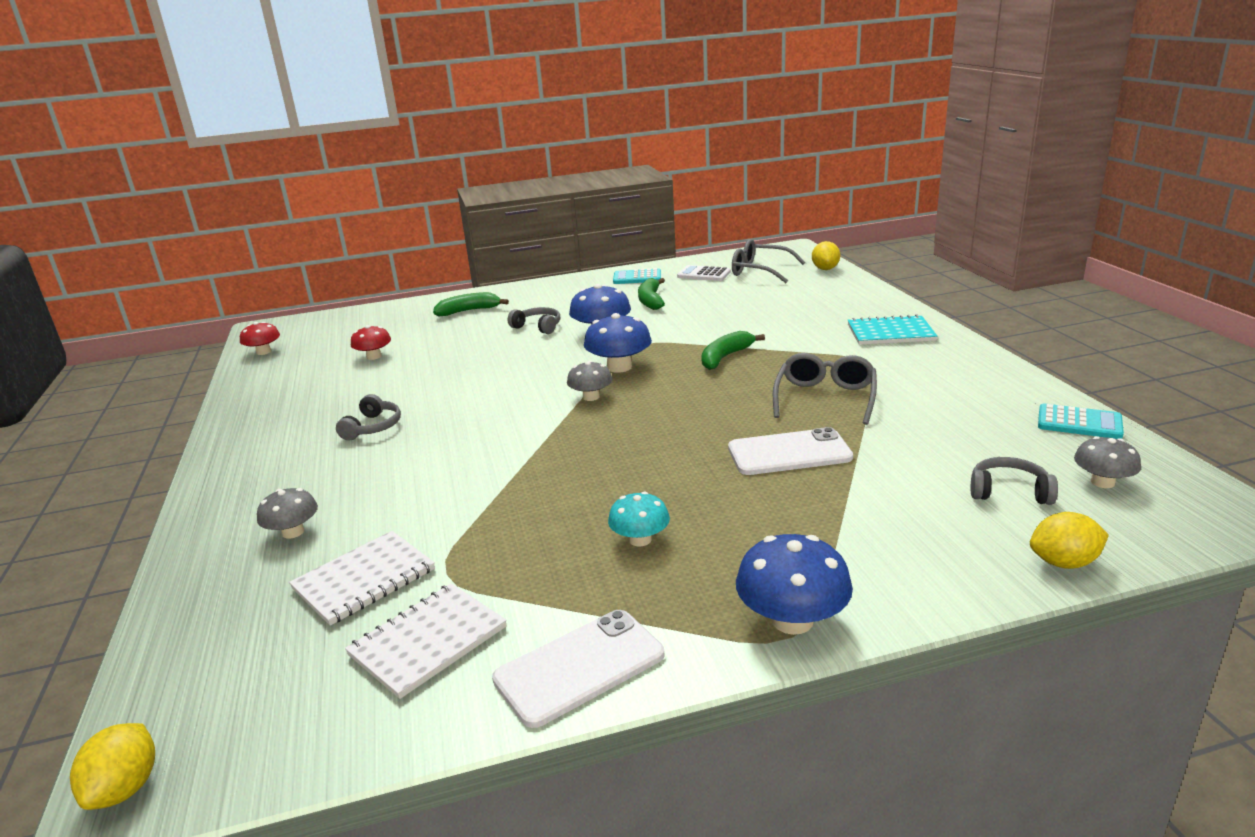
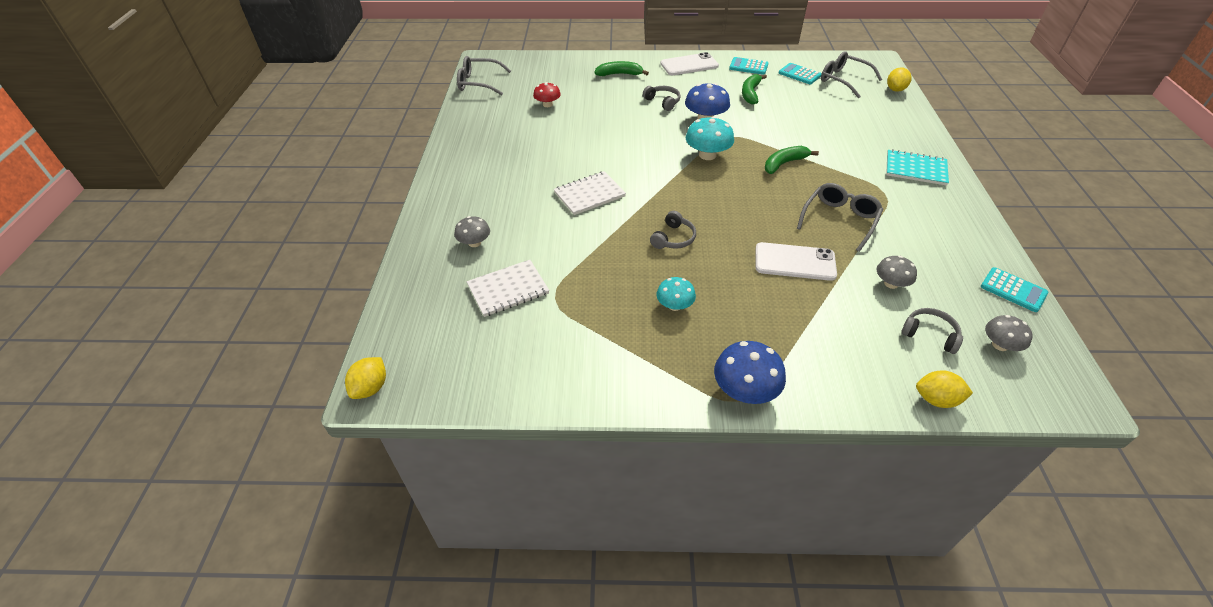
camera: 15 degrees right, 20 degrees up
(264, 352) = (478, 83): red mushroom -> grey glasses
(372, 427) = (535, 169): grey headphones -> grey headphones (673, 238)
(428, 641) = (534, 343): white notebook -> white notebook (589, 194)
(579, 667) = (612, 385): white phone -> white phone (689, 65)
(591, 397) = (680, 178): grey mushroom -> grey mushroom (891, 283)
(619, 367) = (707, 155): blue mushroom -> turquoise mushroom
(704, 274) = (799, 74): white calculator -> turquoise calculator

